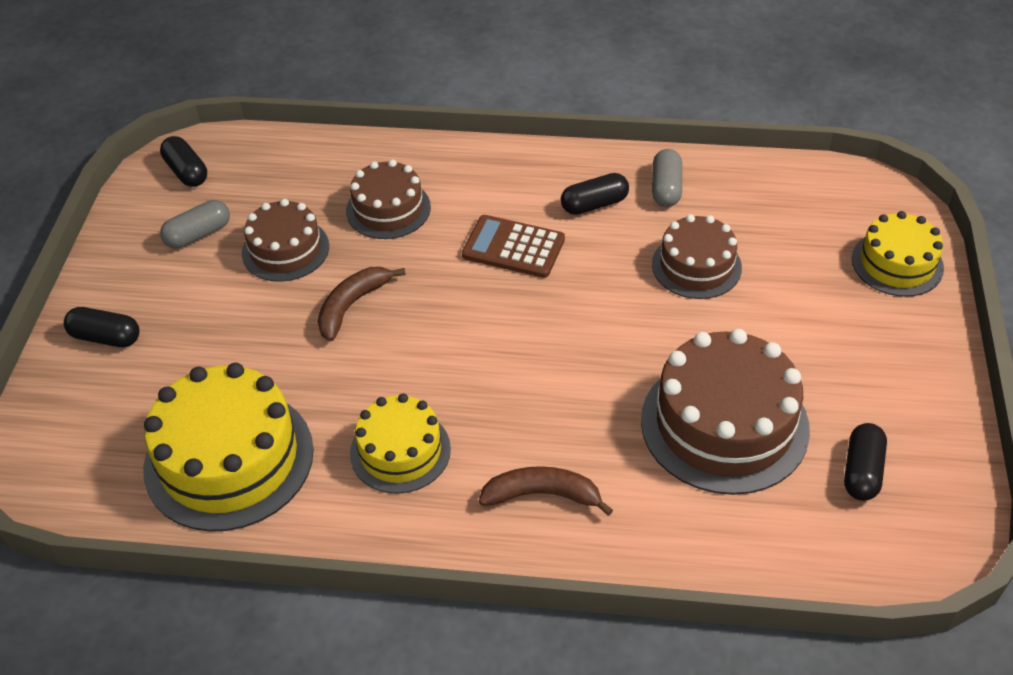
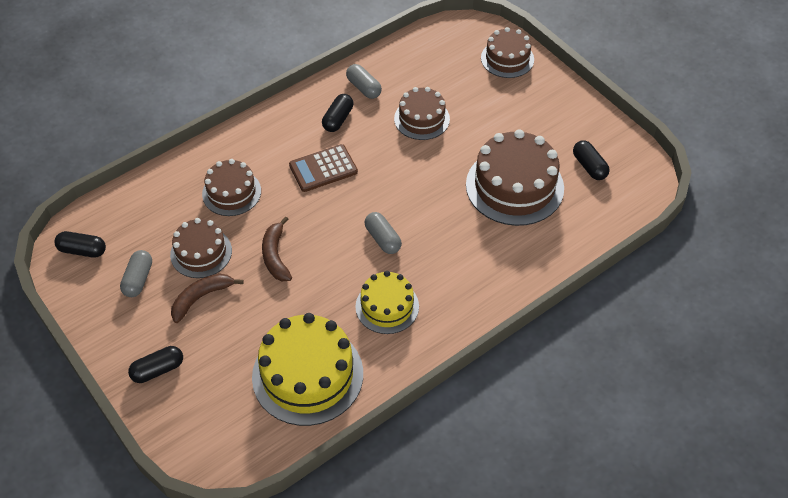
camera: 45 degrees left, 5 degrees up
(487, 371) = (382, 239): none -> grey capsule
(543, 494) = (474, 276): brown banana -> brown banana (201, 298)
(897, 263) = (507, 58): yellow cake -> brown cake

